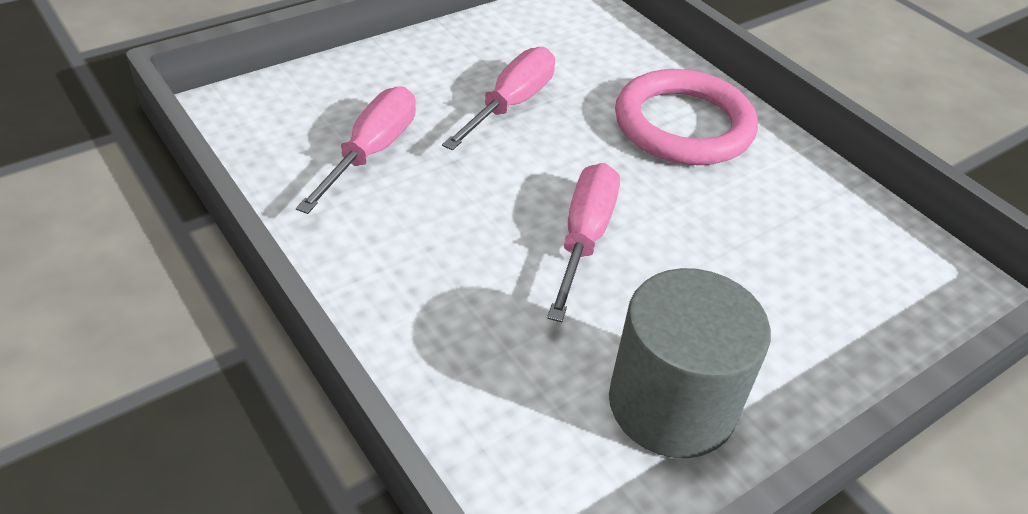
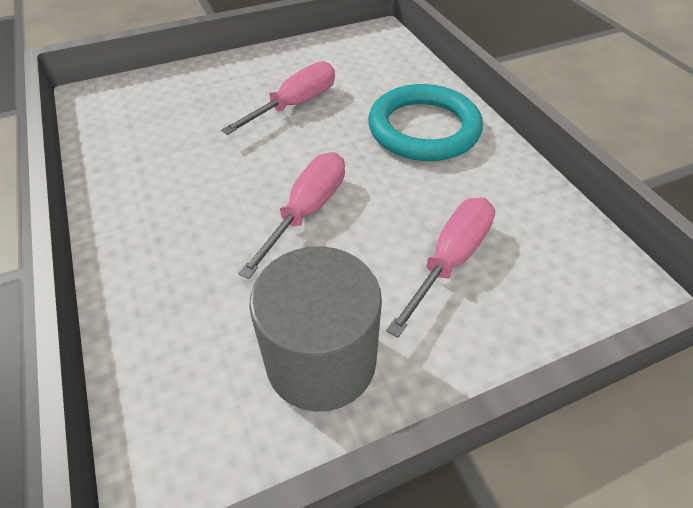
camera: 15 degrees right, 5 degrees up
(371, 152) = (177, 133): pink screwdriver -> pink screwdriver (450, 260)
(683, 125) = (424, 129): pink ring -> turquoise ring

